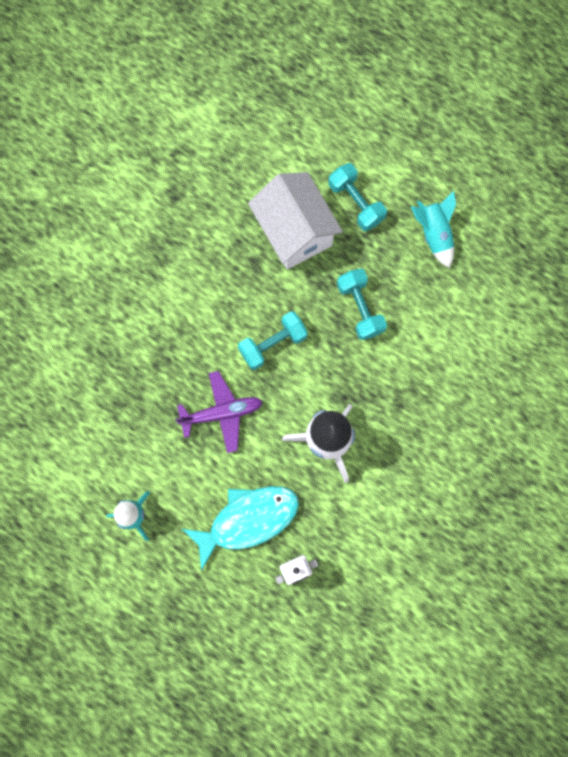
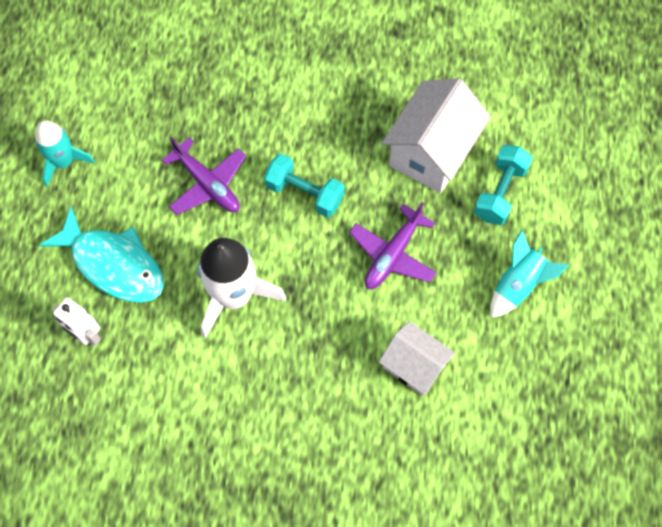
camera: 60 degrees right, 10 degrees down
(360, 308) = (392, 254): turquoise dumbbell -> purple plane
(453, 343) = (414, 366): none -> white house

